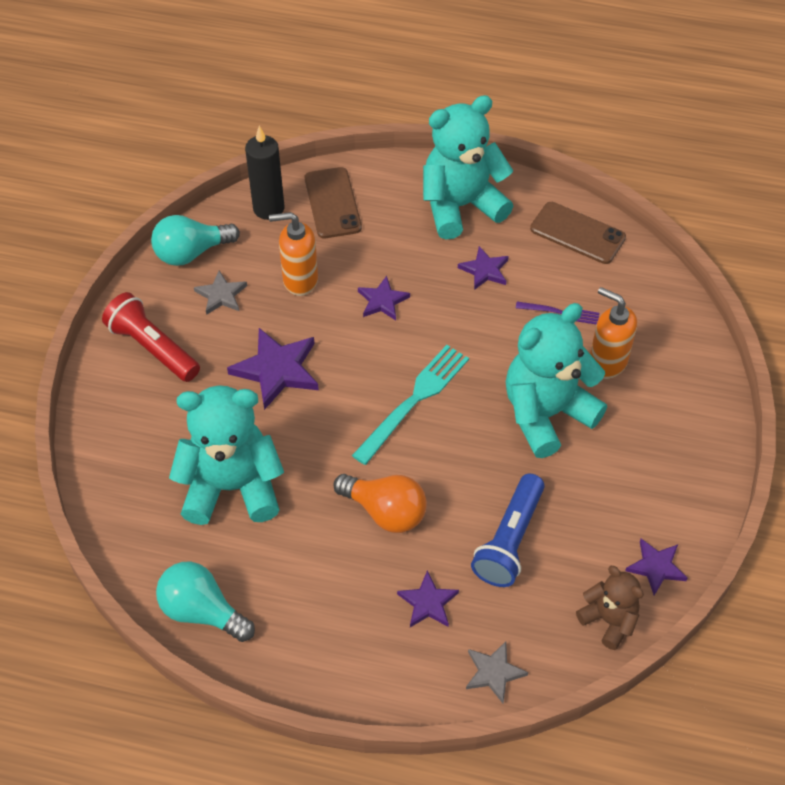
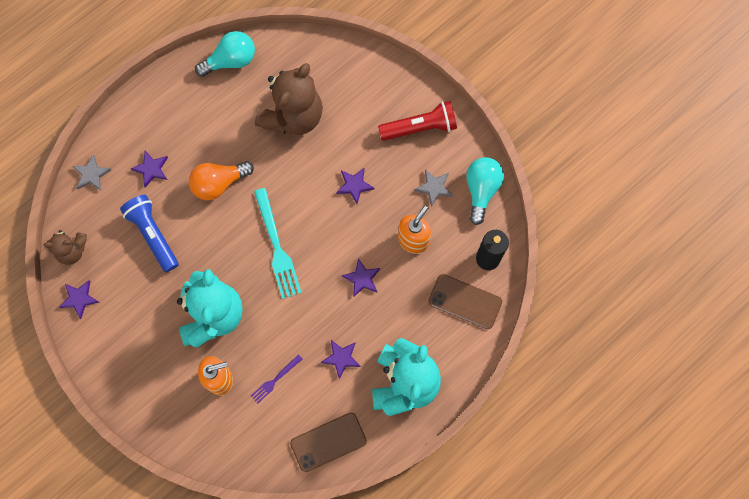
camera: 125 degrees right, 20 degrees up
(232, 487) = (293, 116): turquoise teddy bear -> brown teddy bear
(277, 370) = (354, 185): purple star -> purple star, size x0.59

